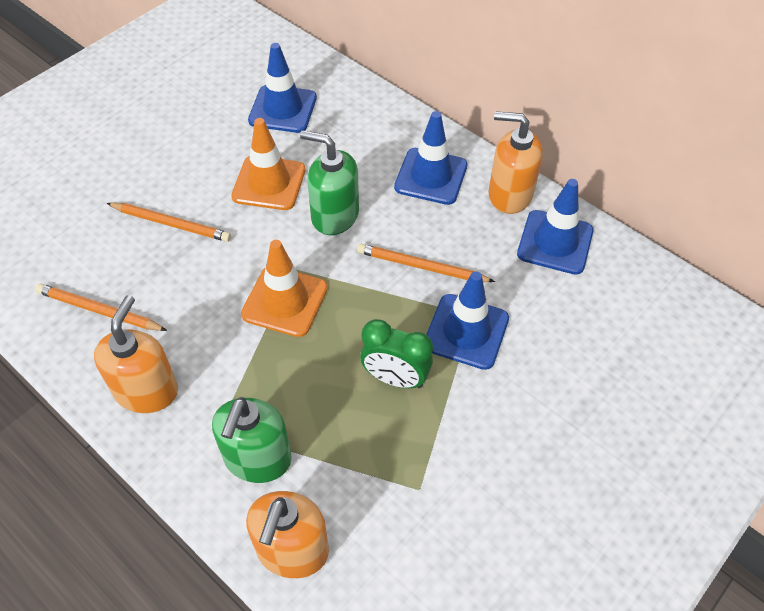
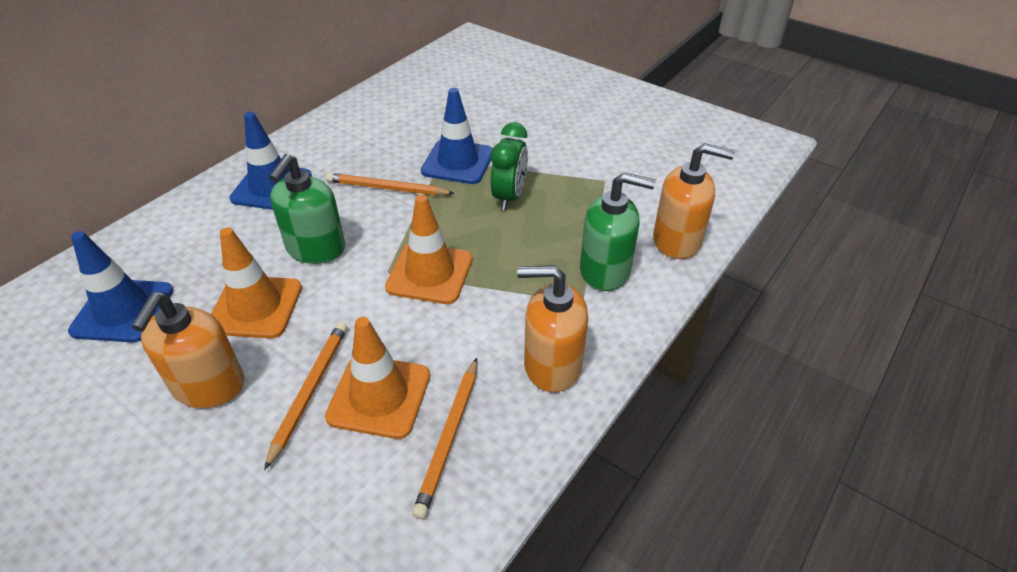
camera: 95 degrees left, 10 degrees down
(152, 266) = (379, 396): none -> orange traffic cone
(422, 266) = (387, 188): orange pencil -> orange pencil turned 90 degrees clockwise
(509, 194) = (305, 142): orange soap dispenser -> orange soap dispenser (208, 386)
(555, 242) = (364, 120): blue traffic cone -> none

